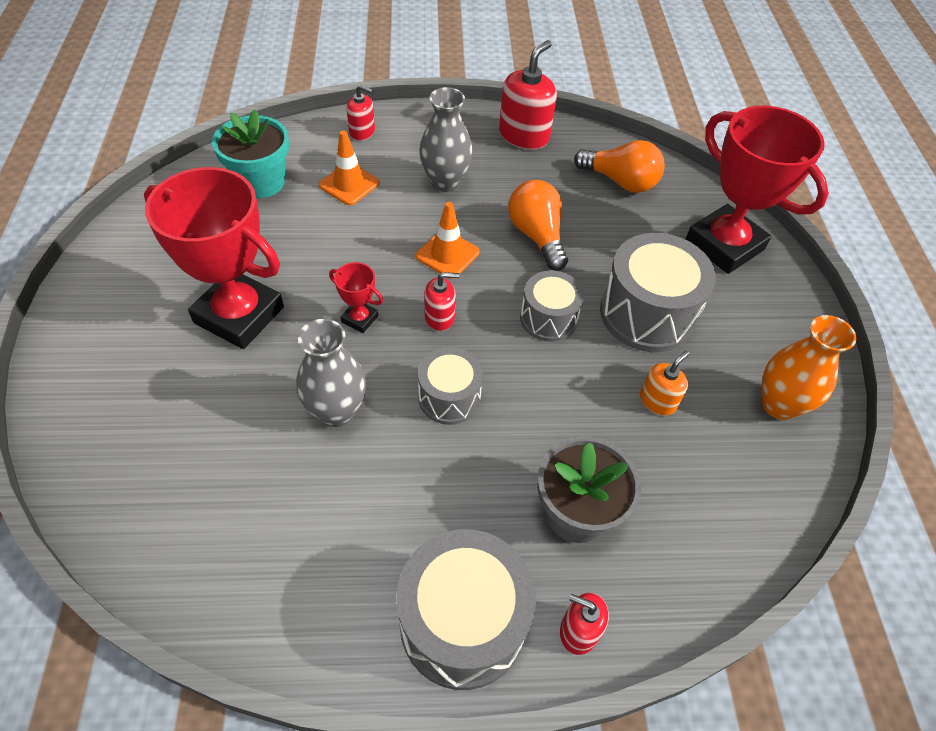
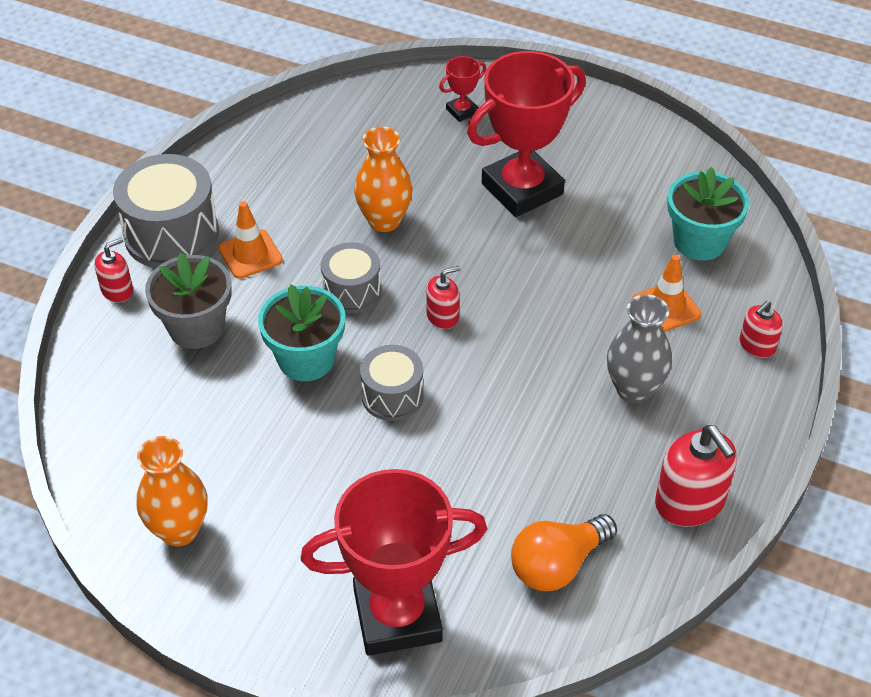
camera: 120 degrees right, 5 degrees down
(336, 411) = (384, 220): grey vase -> orange vase
(359, 319) = (473, 261): red trophy -> red trophy (462, 111)
(439, 317) = (442, 316): red soap dispenser -> red soap dispenser turned 135 degrees counterclockwise
(447, 254) = (520, 351): orange traffic cone -> orange traffic cone (250, 254)
(537, 236) = (508, 436): orange light bulb -> none
(552, 397) = (306, 359): none -> turquoise flower pot
(647, 314) = (349, 480): grey drum -> none
(658, 401) = (250, 434): orange soap dispenser -> none

